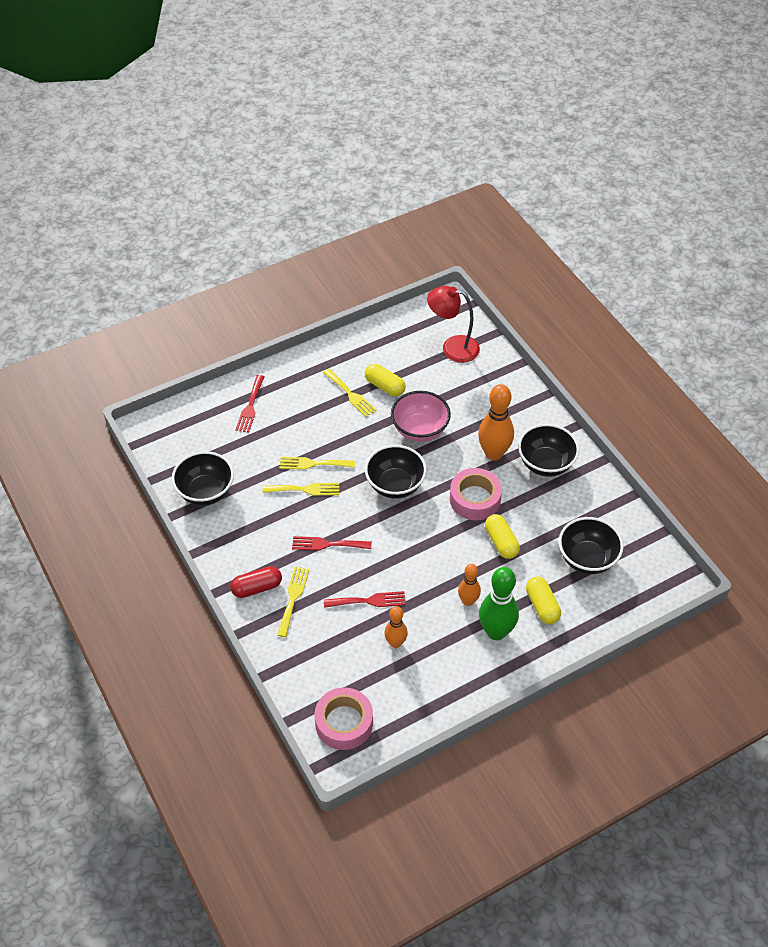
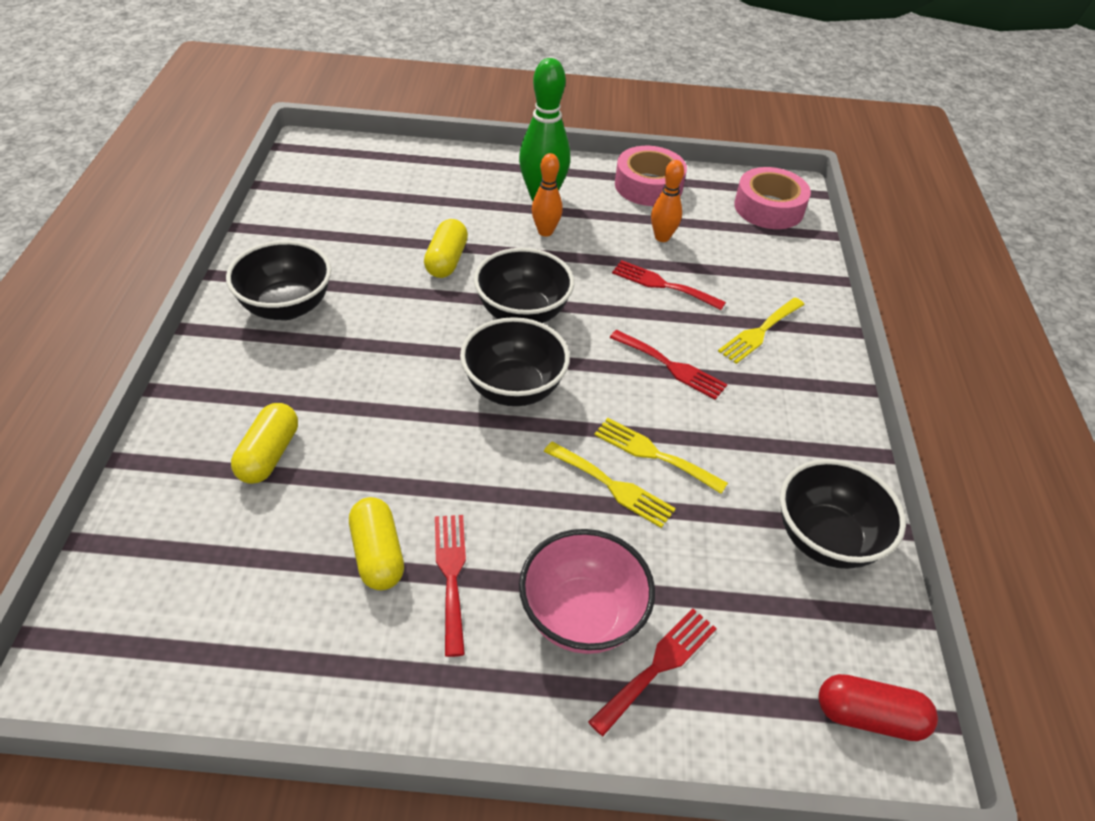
camera: 150 degrees left, 5 degrees down
(257, 587) = (804, 366): red capsule -> red capsule (869, 717)
(350, 394) = (451, 575): yellow fork -> red fork
(420, 430) = (399, 444): pink bowl -> pink bowl (582, 616)
(452, 347) = (182, 558): red lamp -> none
(475, 499) = (425, 316): pink tape -> pink tape (648, 186)
(494, 453) = (335, 354): orange bowling pin -> none
(542, 606) = (470, 192): yellow capsule -> yellow capsule (269, 455)
(587, 559) = (372, 202): black bowl -> black bowl (522, 313)

